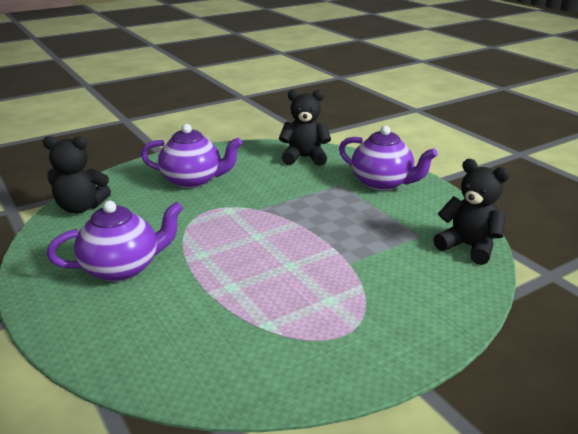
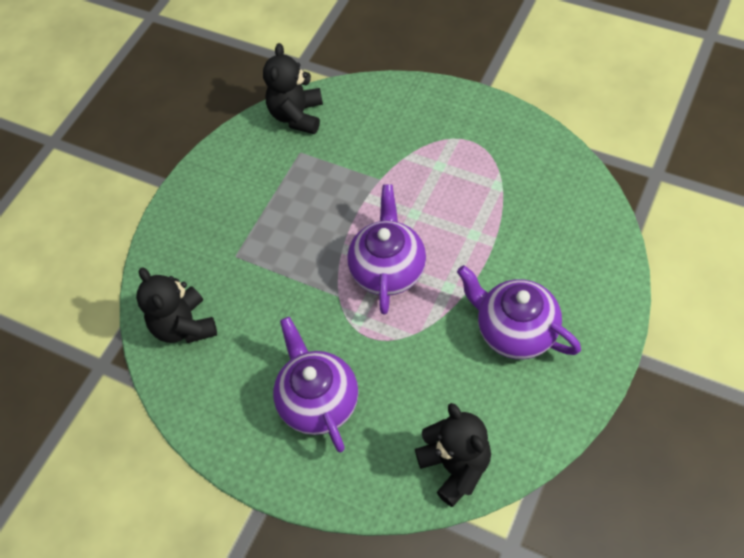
camera: 115 degrees left, 30 degrees up
(382, 183) = (209, 221): purple teapot -> purple teapot (388, 270)

